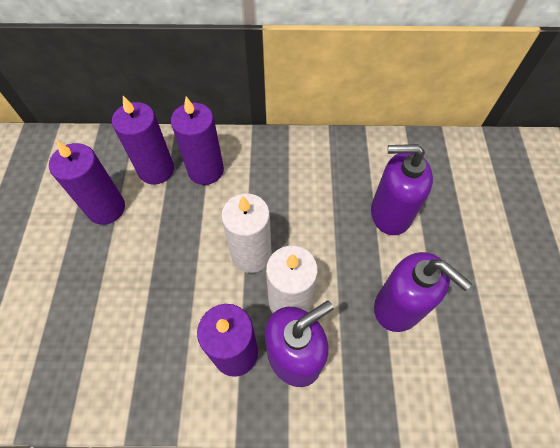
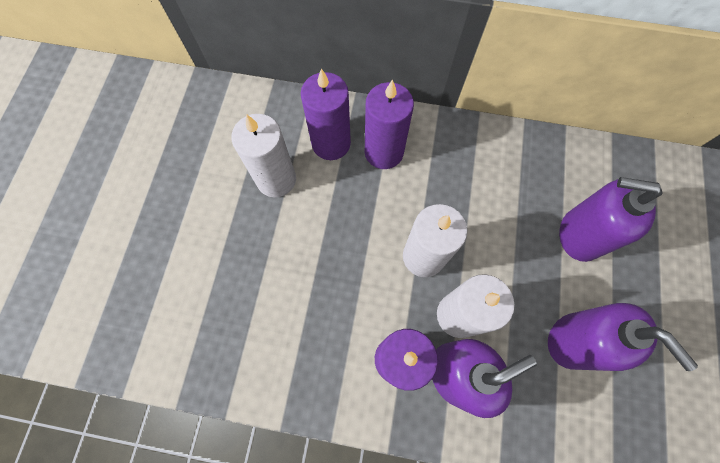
camera: 10 degrees right, 10 degrees up
(106, 208) = (276, 179): purple candle -> white candle

